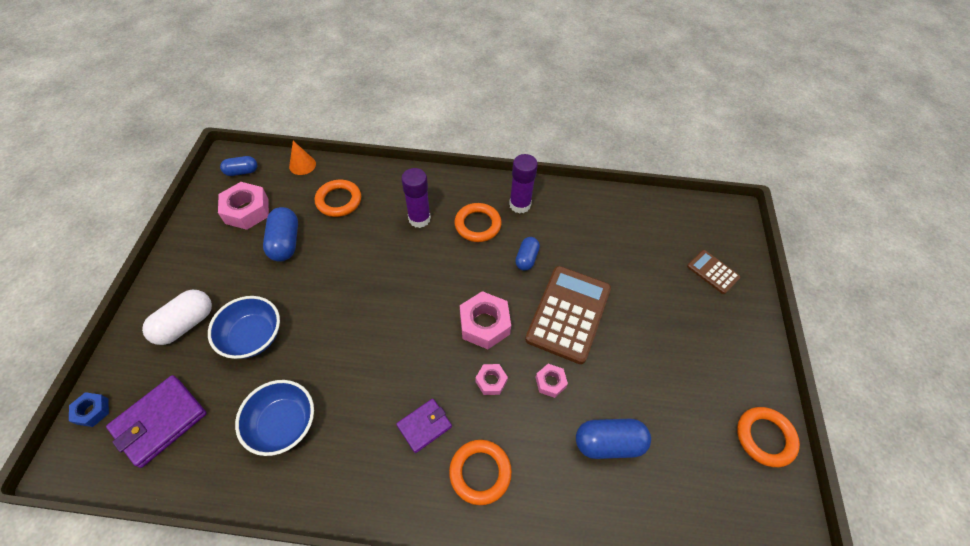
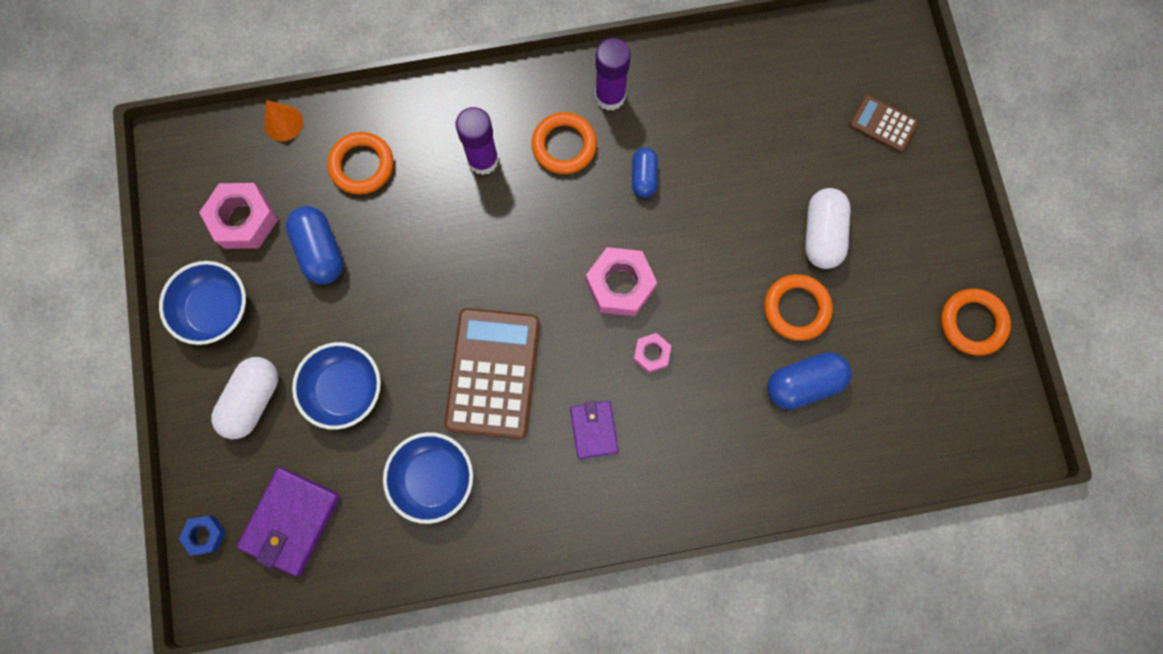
camera: 15 degrees left, 20 degrees up
(196, 258) = (215, 309): none -> blue bowl
(242, 172) = (203, 160): blue capsule -> none
(424, 426) = (593, 430): purple wallet -> purple wallet turned 45 degrees counterclockwise
(480, 472) = (673, 460): orange ring -> orange ring (796, 309)
(550, 382) = (720, 334): pink nut -> none
(568, 314) = (718, 239): brown calculator -> brown calculator (493, 373)
(650, 333) = (822, 234): none -> white capsule

